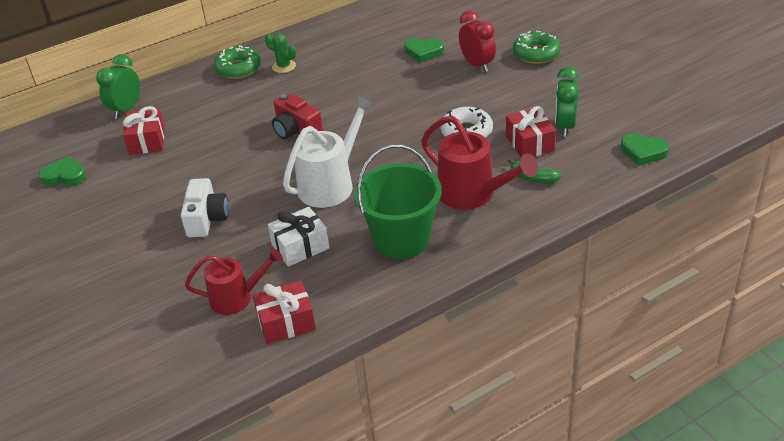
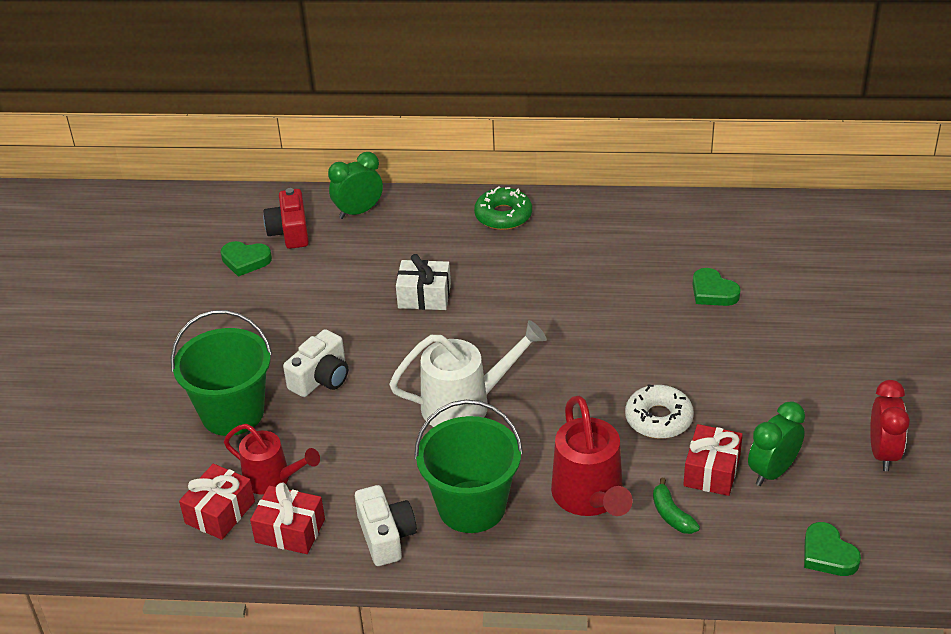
camera: 35 degrees right, 0 degrees up
(65, 176) = (245, 260): green heart -> green heart turned 150 degrees clockwise
(147, 141) = (346, 259): red gift -> red gift (220, 512)
(158, 273) = (232, 413): none -> green bucket
(284, 66) = (550, 236): green cactus -> none
(296, 130) = (490, 322): red camera -> red camera (290, 232)
(300, 246) = (374, 458): white gift -> white gift (424, 296)
(361, 288) = (386, 536): none -> white camera
(477, 65) = (755, 339): red clock -> red clock (883, 453)
(536, 54) = (839, 360): green donut -> none

